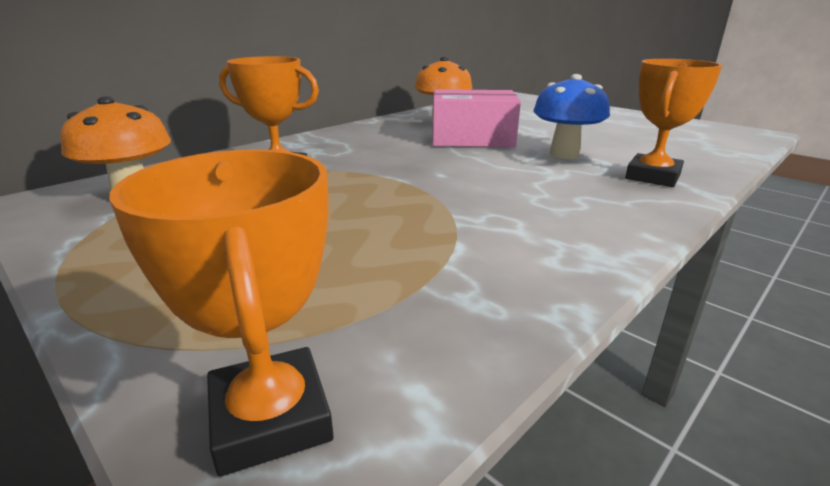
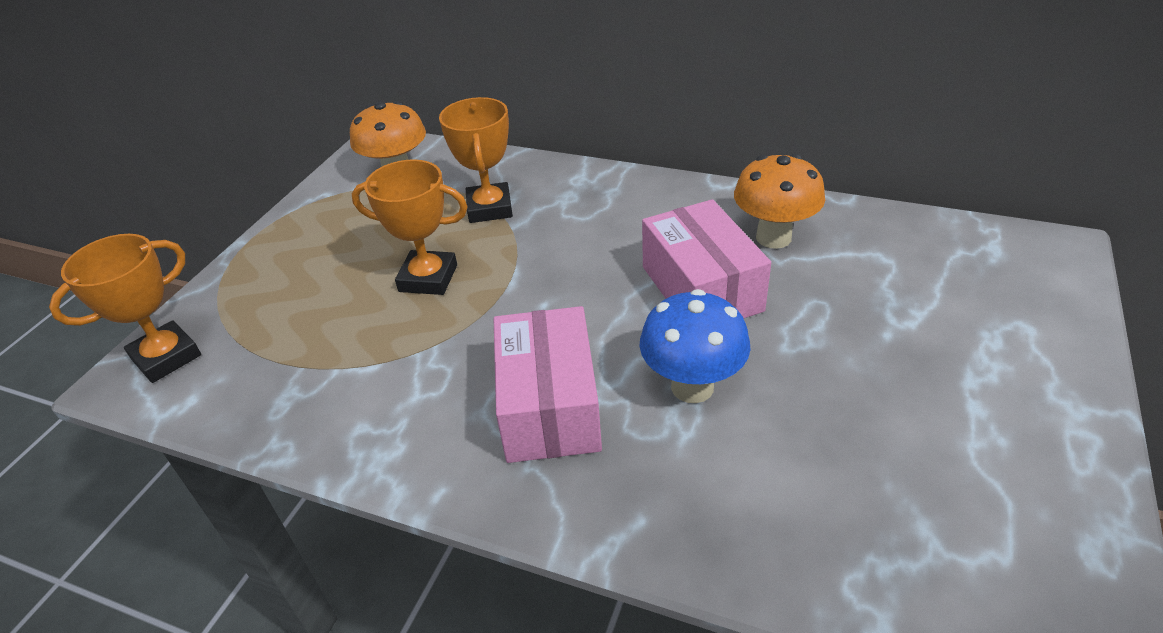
camera: 70 degrees right, 15 degrees up
(562, 188) = (549, 406): none -> pink box
(652, 177) = (644, 488): orange trophy -> orange trophy (428, 278)

